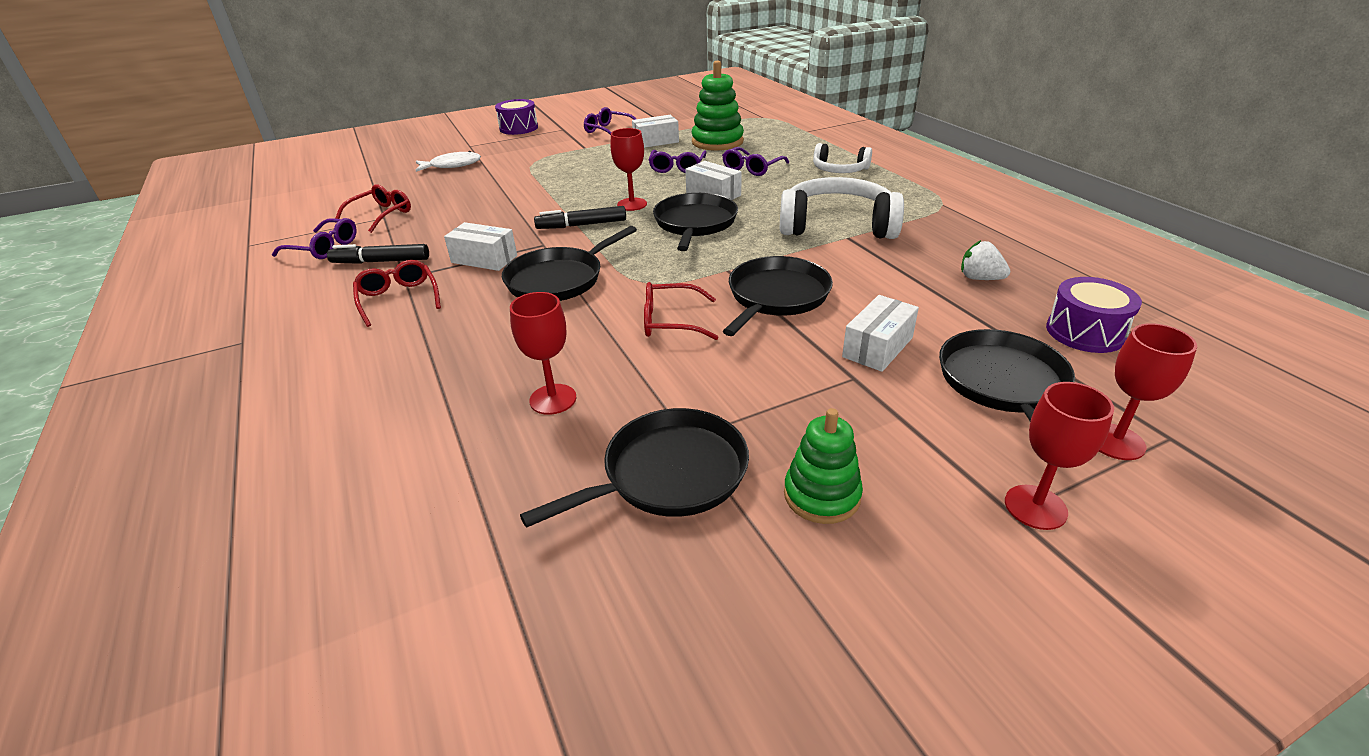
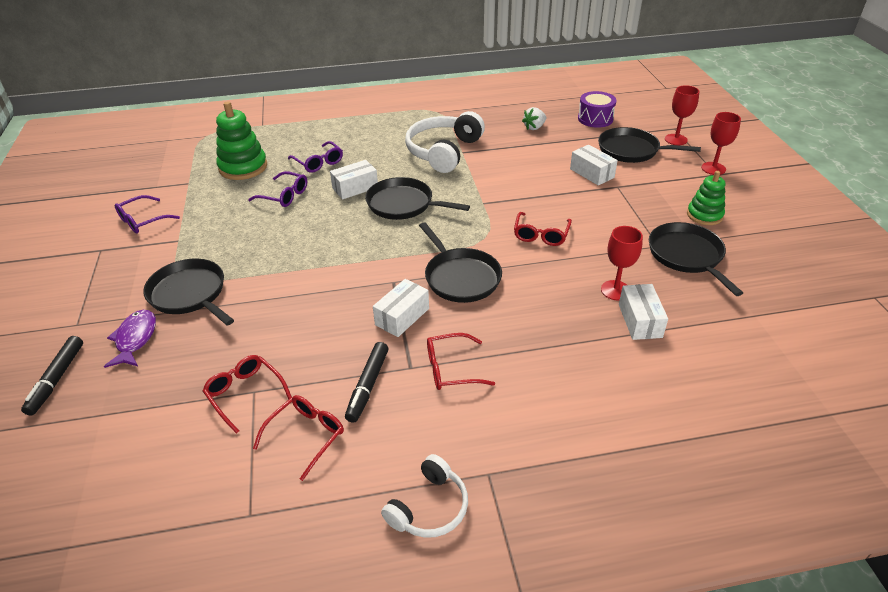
camera: 75 degrees left, 5 degrees up
(324, 248) = (306, 436): purple glasses -> red glasses
(452, 165) = (135, 339): white fish -> purple fish
(518, 128) = (56, 282): purple drum -> none
(581, 225) = (368, 258): black marker -> black marker (56, 379)
(632, 204) = (345, 228): red goblet -> none
(656, 141) = (207, 197): white box -> white box (640, 321)
(776, 297) = (526, 192): black pan -> black pan (190, 294)
(839, 170) = (354, 130): white headphones -> white headphones (429, 507)

